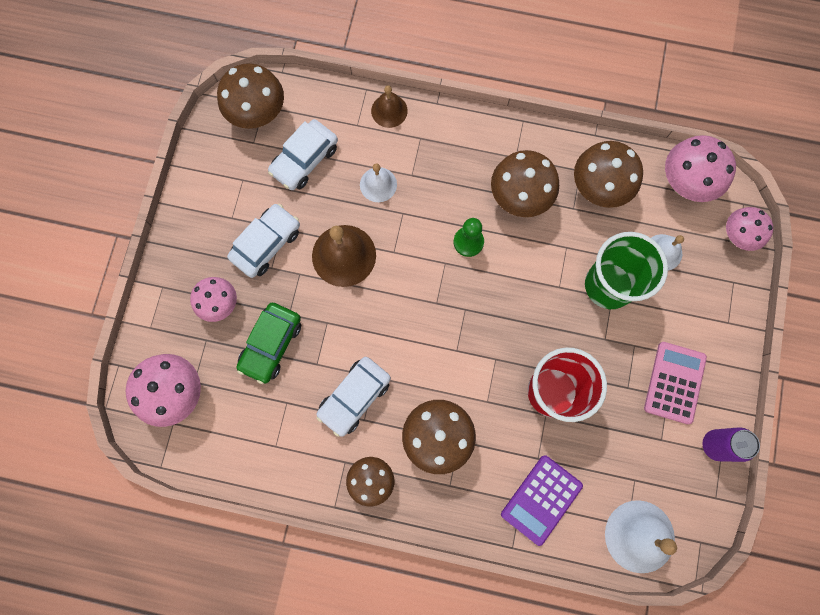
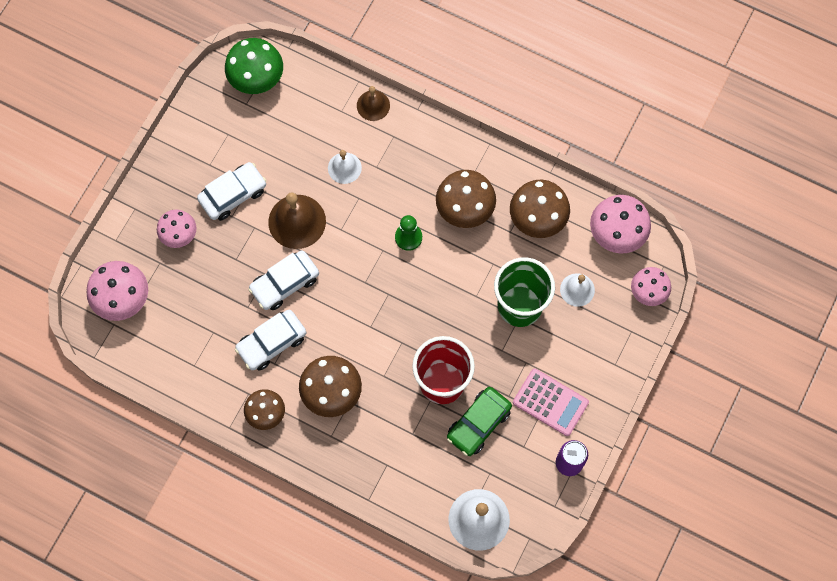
camera: 15 degrees right, 5 degrees down
(258, 115) = (257, 81): brown mushroom -> green mushroom
(271, 344) = (213, 281): green car -> green car (478, 423)
(304, 160) = (286, 130): white car -> white car (285, 283)
(541, 499) = (405, 468): purple calculator -> none
(674, 382) = (550, 402): pink calculator -> pink calculator turned 90 degrees clockwise

